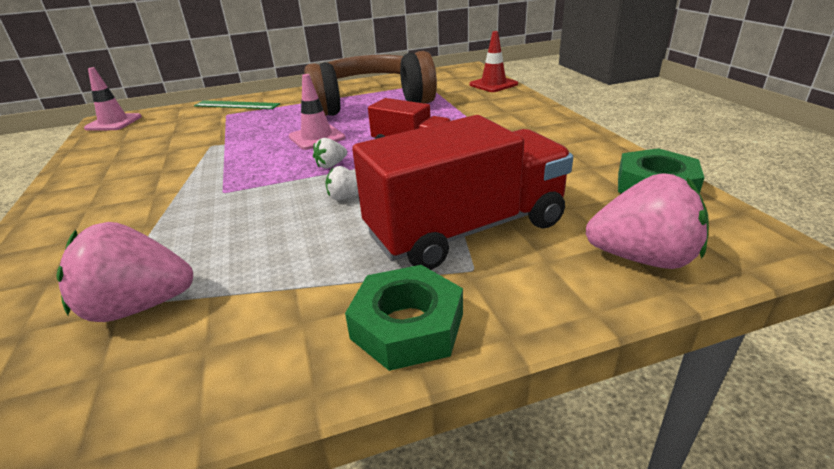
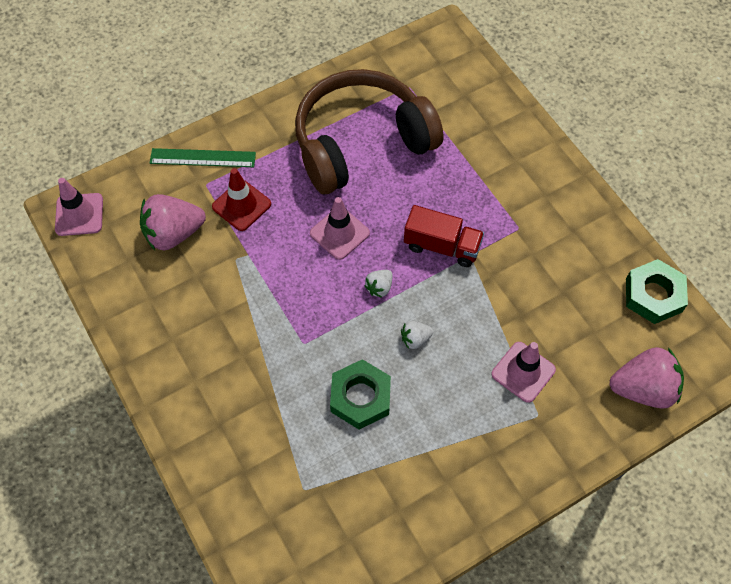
camera: 15 degrees left, 30 degrees up
(139, 306) = (332, 486): pink strawberry -> pink strawberry (173, 234)
(407, 326) = (511, 474): green nut -> green nut (360, 397)
(466, 230) = (523, 372): red truck -> pink traffic cone
(493, 84) = (487, 86): red traffic cone -> red traffic cone (241, 205)

